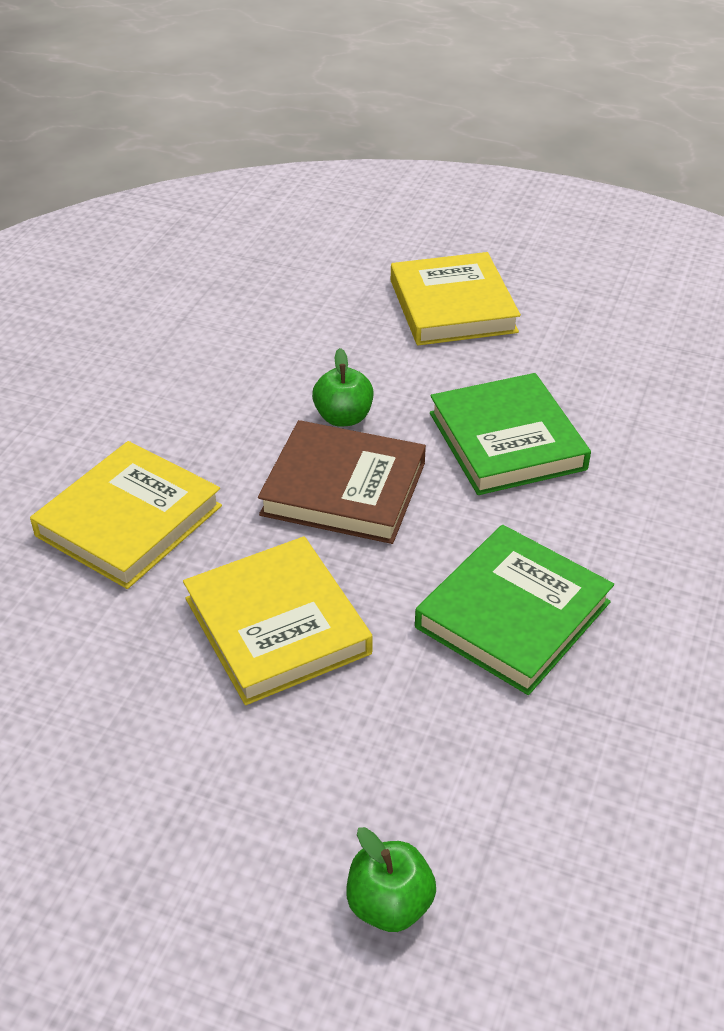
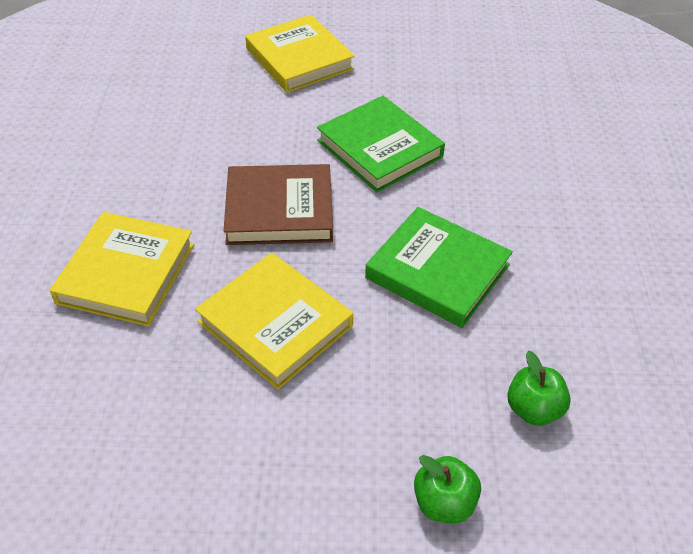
camera: 20 degrees left, 5 degrees up
(343, 417) = (256, 157): green apple -> green apple (533, 409)
(512, 614) = (437, 271): green book -> green book turned 75 degrees counterclockwise

